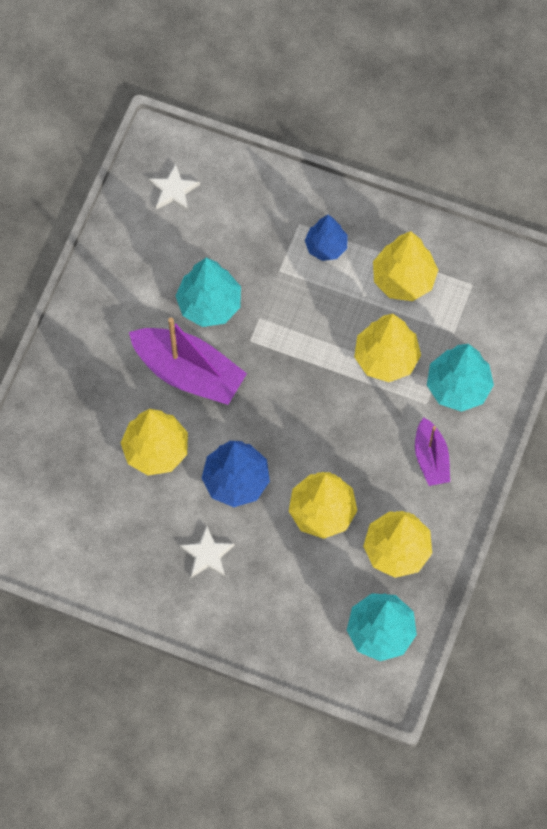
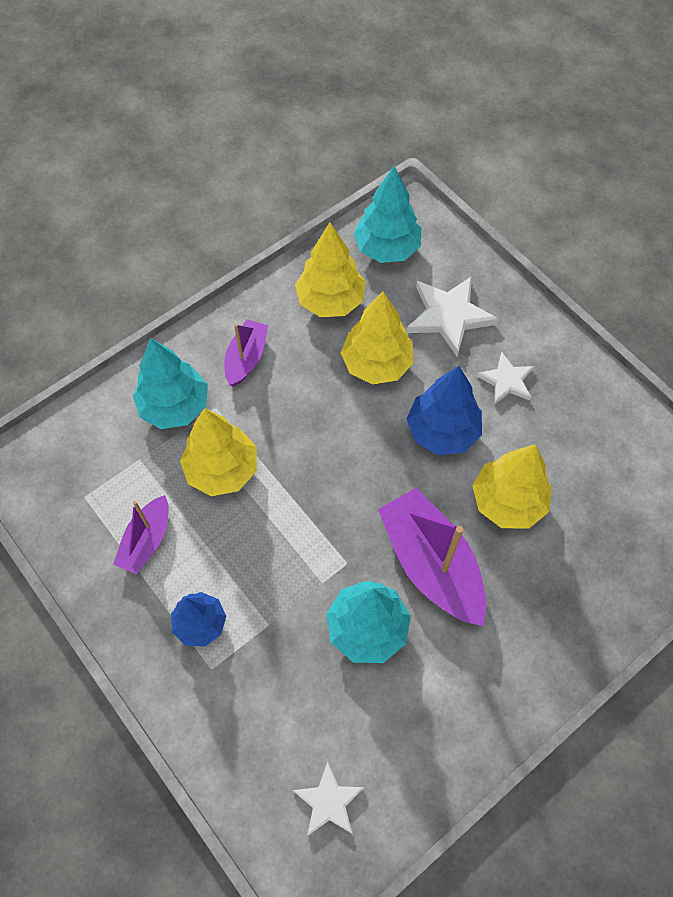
camera: 150 degrees left, 5 degrees down
(287, 591) = (449, 316): none -> white star
(403, 279) = (146, 540): yellow tree -> purple boat

